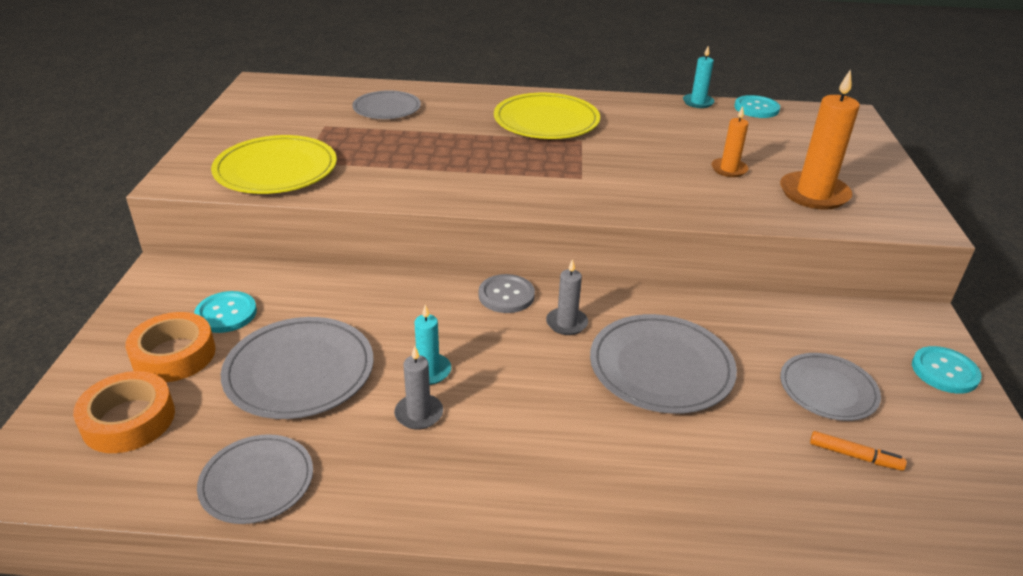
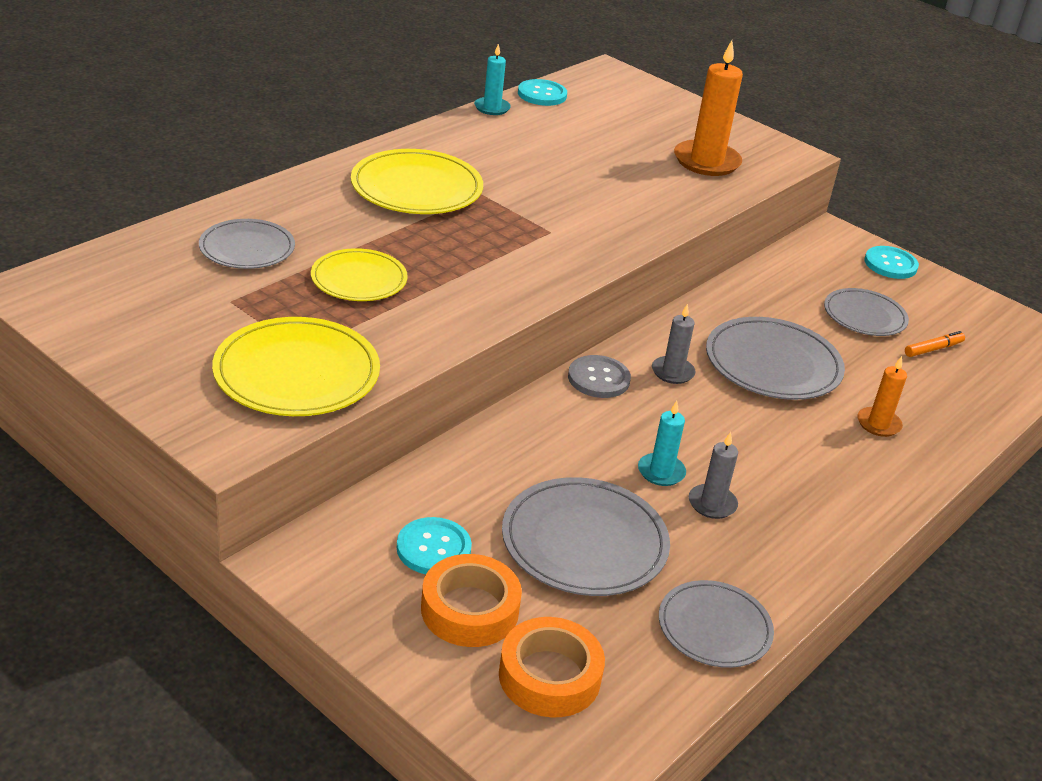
camera: 55 degrees left, 0 degrees up
(407, 146) = (359, 279): none -> yellow plate
(729, 169) = (626, 167): orange candle -> orange candle (878, 424)

